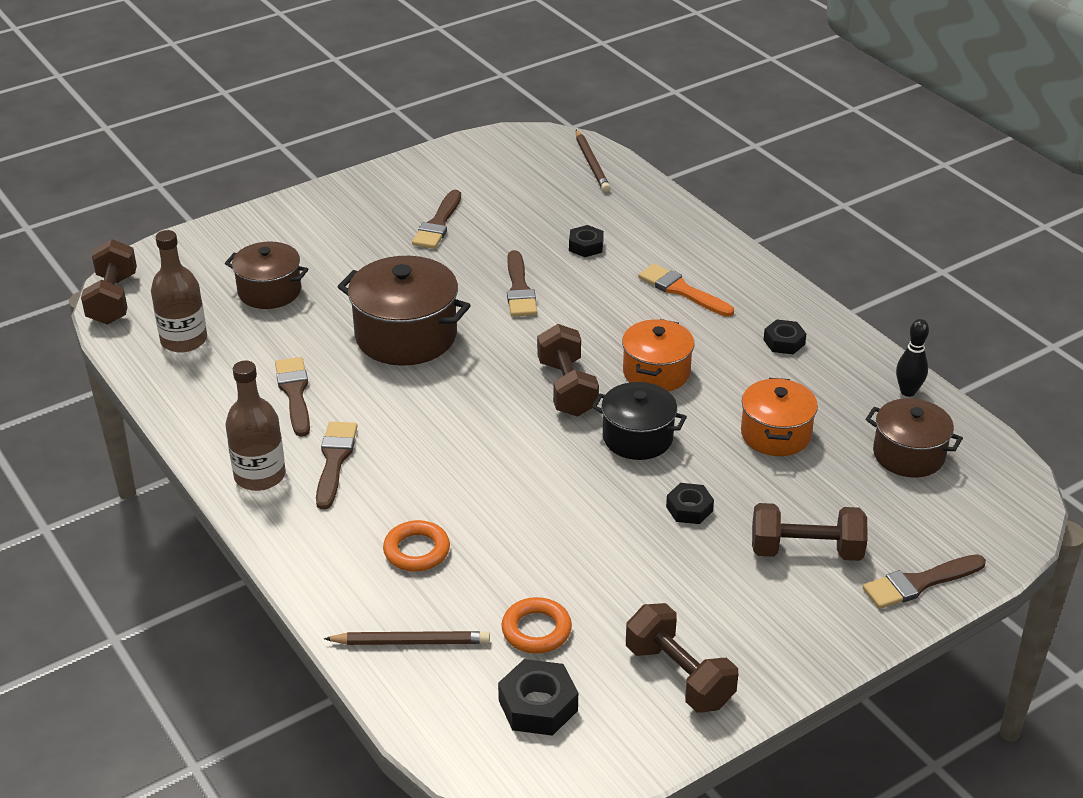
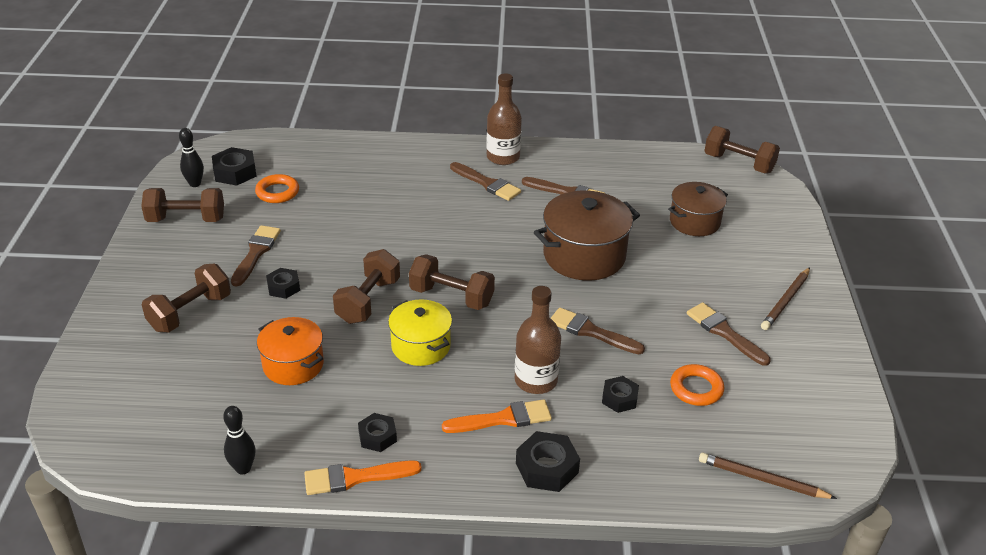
camera: 125 degrees right, 0 degrees up
(184, 340) = (666, 174): brown bottle -> brown bottle (536, 380)
(411, 642) = (323, 155): brown pencil -> brown pencil (785, 301)
(416, 551) = (381, 181): orange ring -> orange ring (696, 389)
(604, 728) = (195, 184): none -> black bowling pin
(637, 438) = (368, 301): black pot -> brown dumbbell
(656, 372) = (421, 346): orange pot -> yellow pot
(702, 251) = (547, 468): none -> black nut
(835, 331) = (355, 478): none -> orange brush
(908, 455) = (191, 418): brown pot -> none
(919, 583) = (104, 342): brown brush -> brown brush (256, 253)

